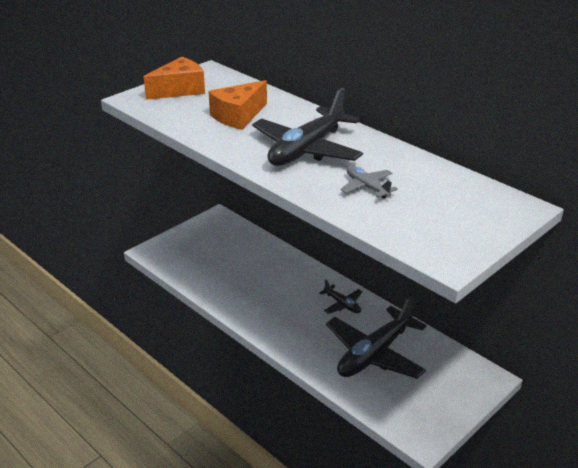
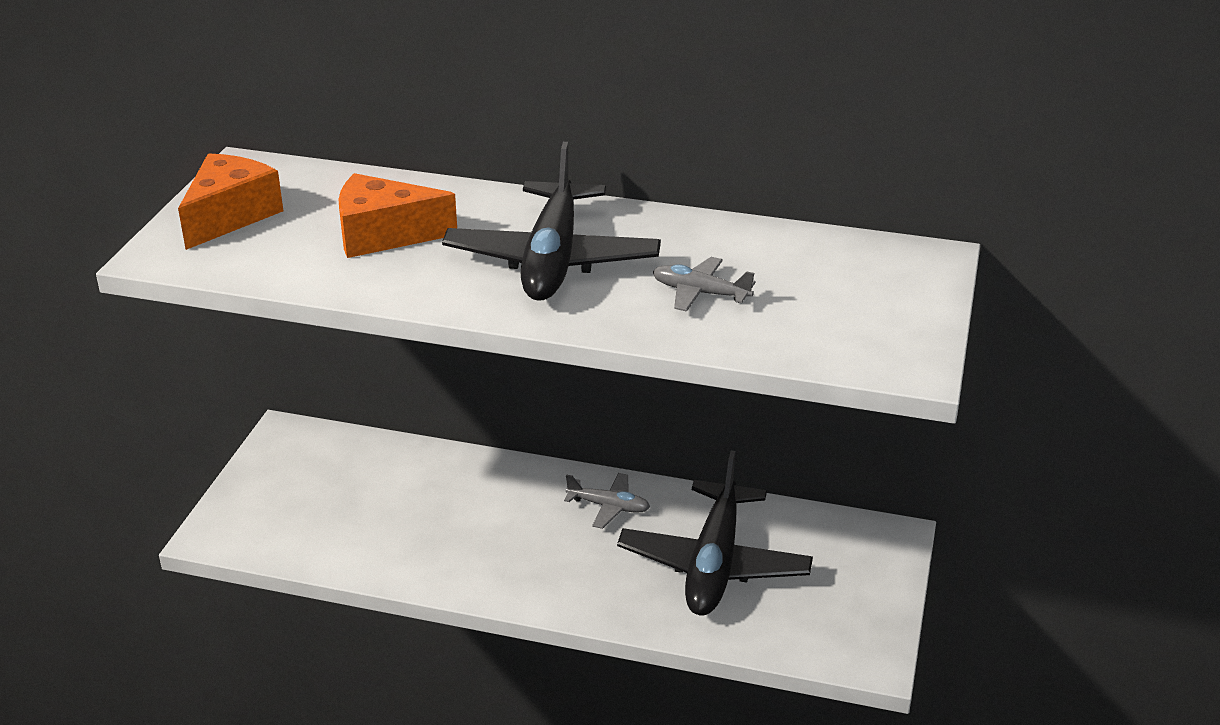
camera: 30 degrees left, 0 degrees up
(238, 116) = (384, 235): orange cheese -> orange cheese turned 75 degrees clockwise
(342, 304) = (609, 506): black plane -> grey plane

